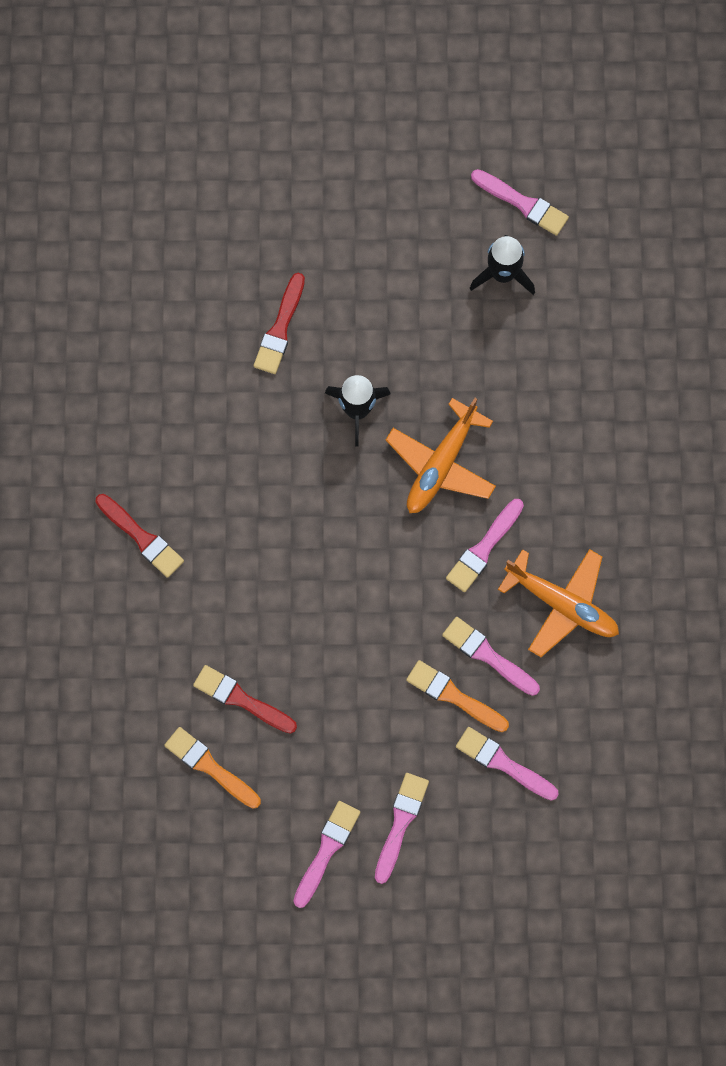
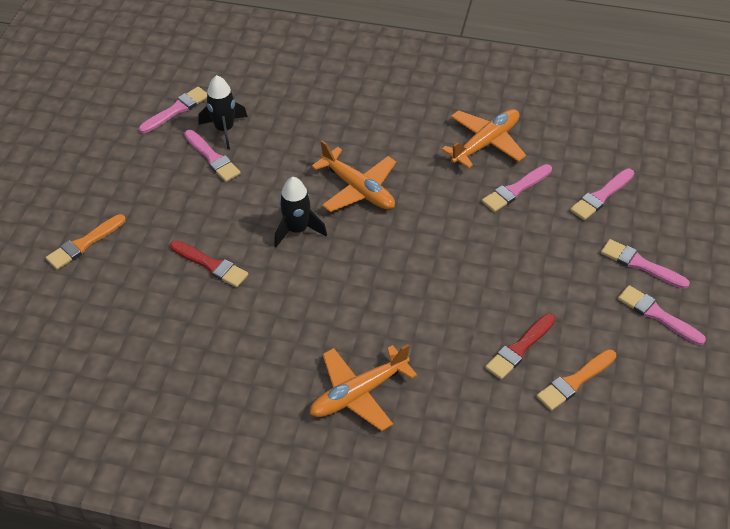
camera: 75 degrees left, 25 degrees down
(141, 537) = (358, 393): red brush -> orange plane
(453, 696) = (543, 215): orange brush -> orange brush (84, 244)
(483, 548) = (431, 177): pink brush -> pink brush (212, 158)

